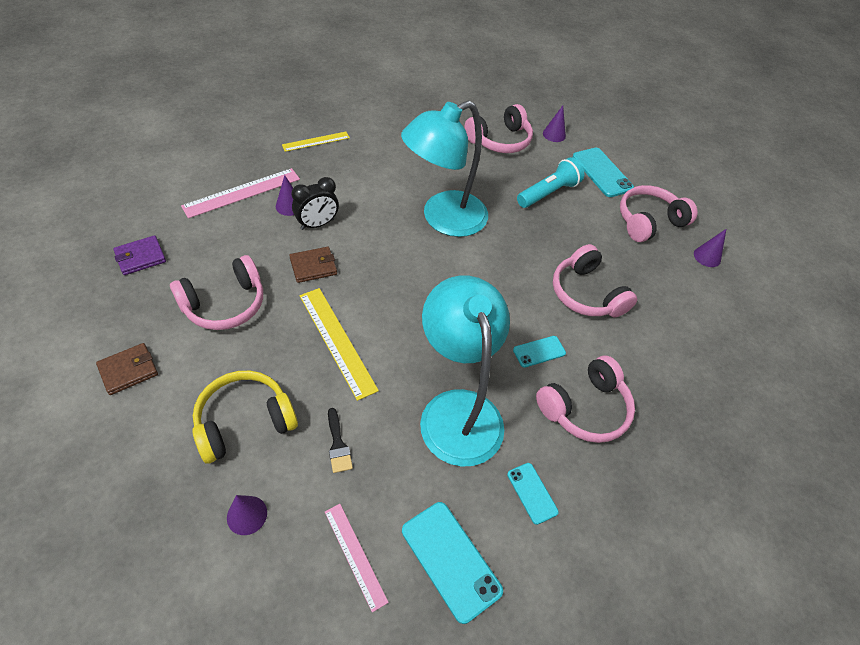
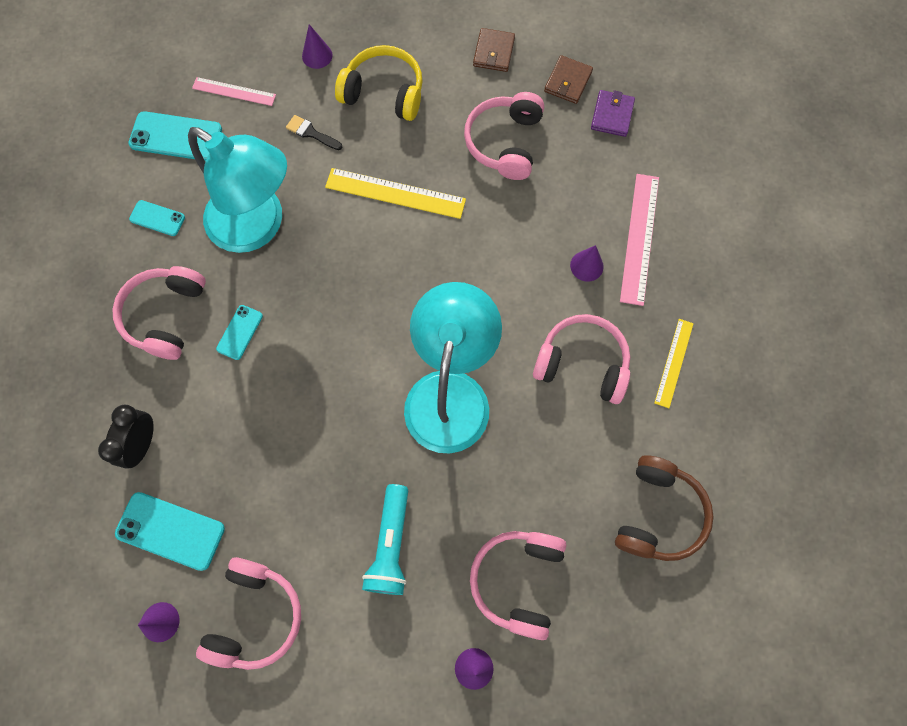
camera: 140 degrees right, 20 degrees up
(244, 421) = (384, 92): yellow headphones -> yellow headphones turned 90 degrees counterclockwise
(313, 266) = (489, 232): brown wallet -> brown wallet (568, 82)
(317, 224) = (540, 272): black clock -> black clock (142, 444)
(407, 112) = (658, 513): none -> brown headphones
(586, 294) = (247, 436): pink headphones -> pink headphones (582, 363)
(602, 172) = (364, 653): turquoise phone -> turquoise phone (170, 531)

